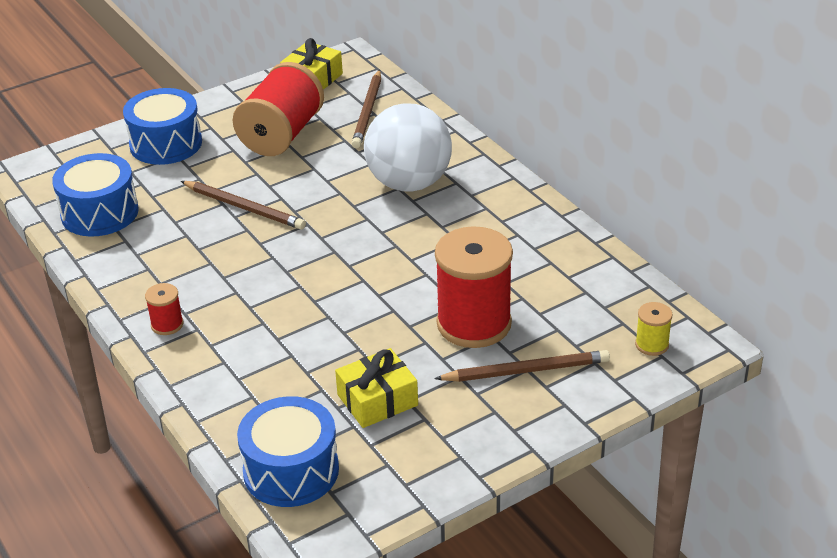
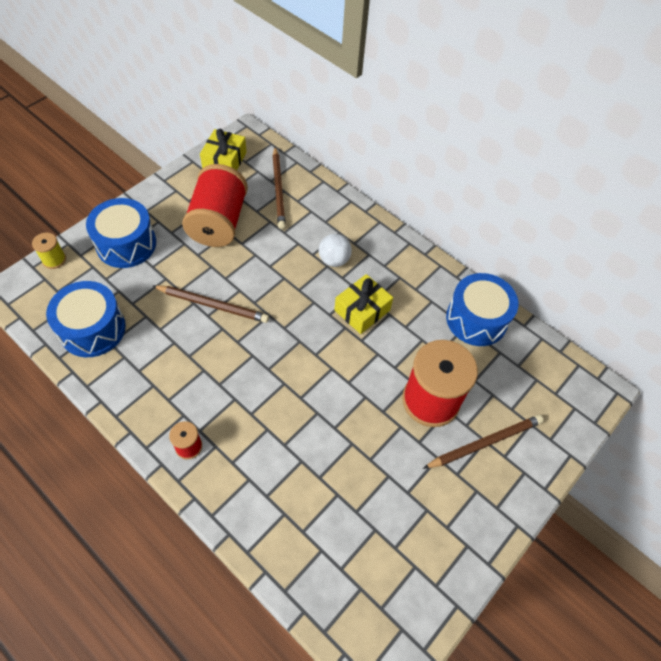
camera: 20 degrees left, 20 degrees up
(291, 470) = (342, 592): blue drum -> blue drum (476, 319)
(377, 400) = (384, 497): yellow gift -> yellow gift (362, 310)
(409, 183) = (334, 260): white ball -> white ball, size x0.48
(652, 345) = (564, 398): yellow spool -> yellow spool (54, 260)

